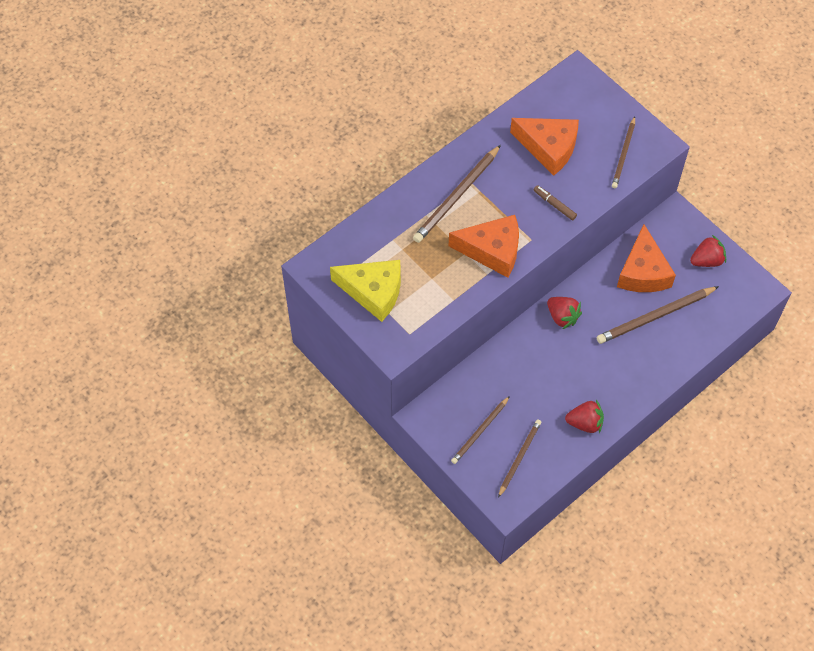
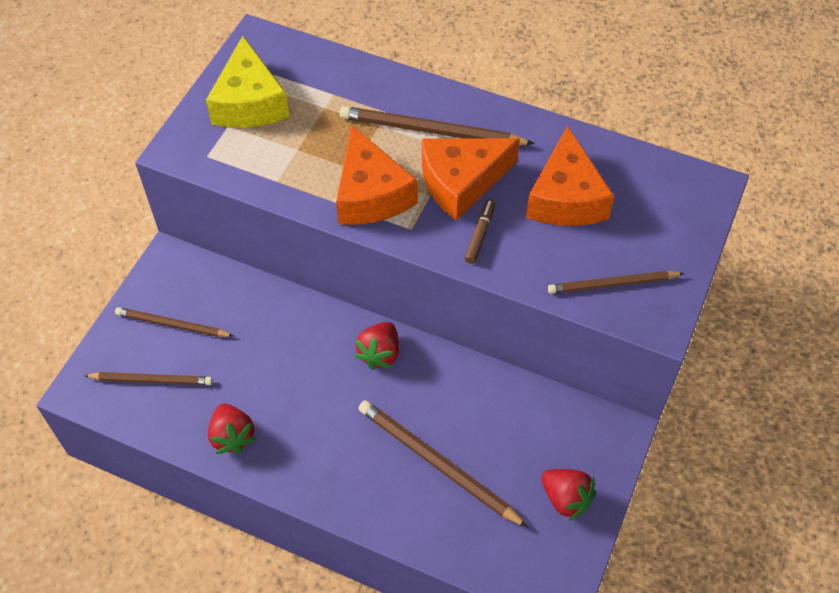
camera: 65 degrees right, 5 degrees down
(643, 272) = (500, 423): orange cheese -> orange cheese (461, 182)

